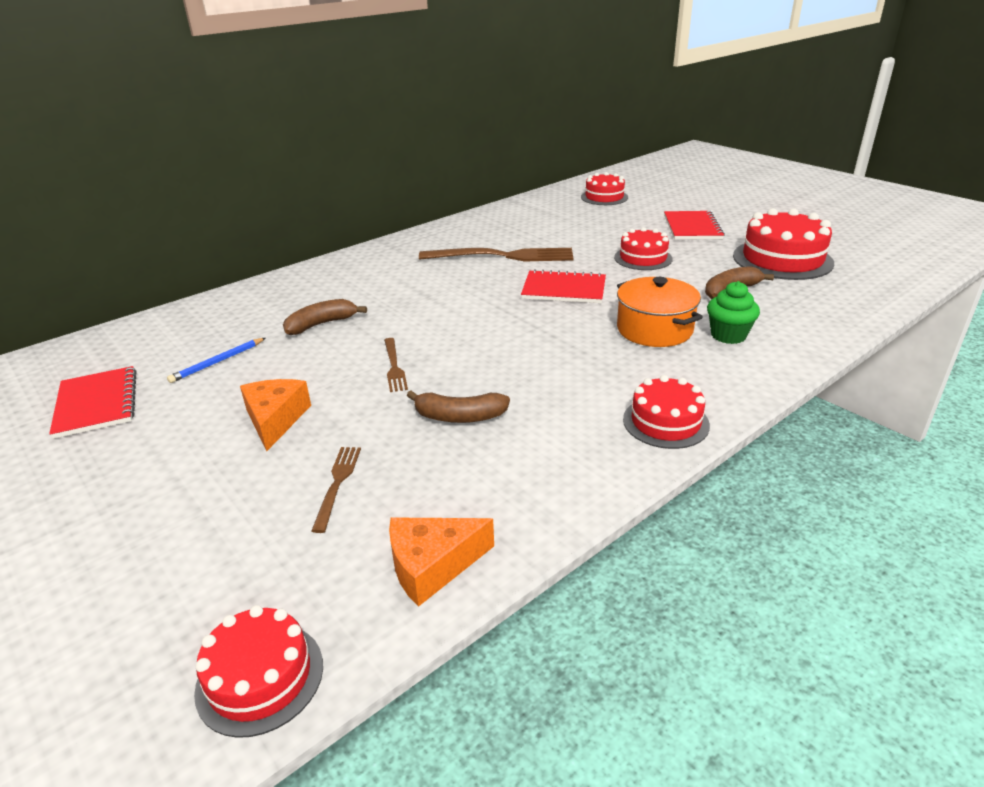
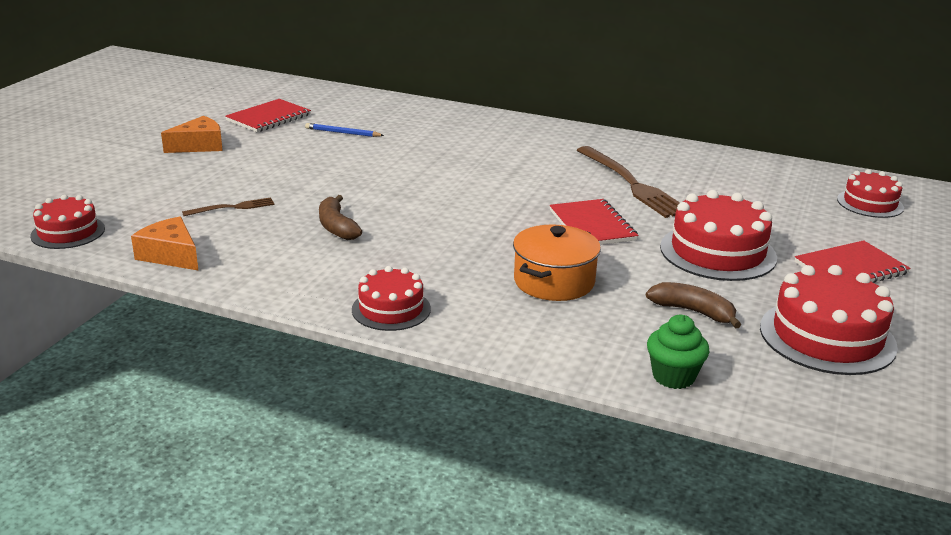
camera: 60 degrees right, 5 degrees down
(275, 419) = (288, 170): orange cheese -> orange cheese (199, 146)
(321, 324) = (425, 148): brown banana -> none
(394, 366) = (386, 188): brown fork -> none
(643, 258) = (717, 252): red cake -> red cake, size x1.63
(728, 335) = (581, 321): green cupcake -> green cupcake (673, 377)

